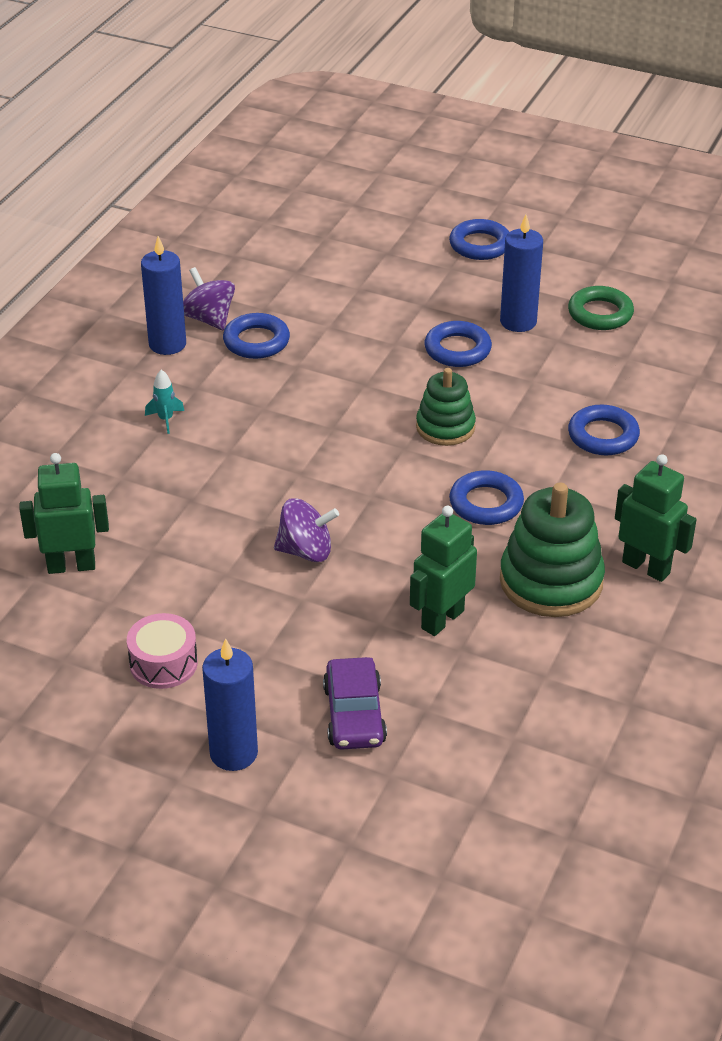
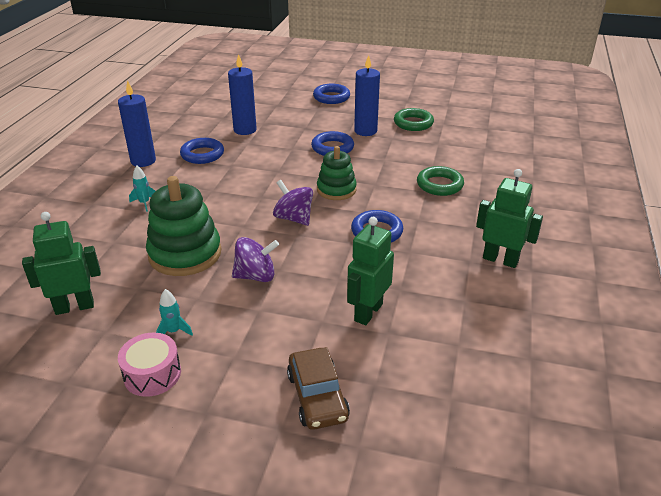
camera: 10 degrees left, 5 degrees down
(192, 614) = (173, 331): none -> turquoise rocket
(209, 319) = (170, 145): purple spinning top -> purple spinning top (294, 218)
(233, 753) = (220, 446): blue candle -> blue candle (245, 130)
(354, 714) = (317, 396): purple car -> brown car
(551, 581) = (438, 276): green stacking toy -> green stacking toy (185, 254)
(603, 436) = (439, 185): blue ring -> green ring

